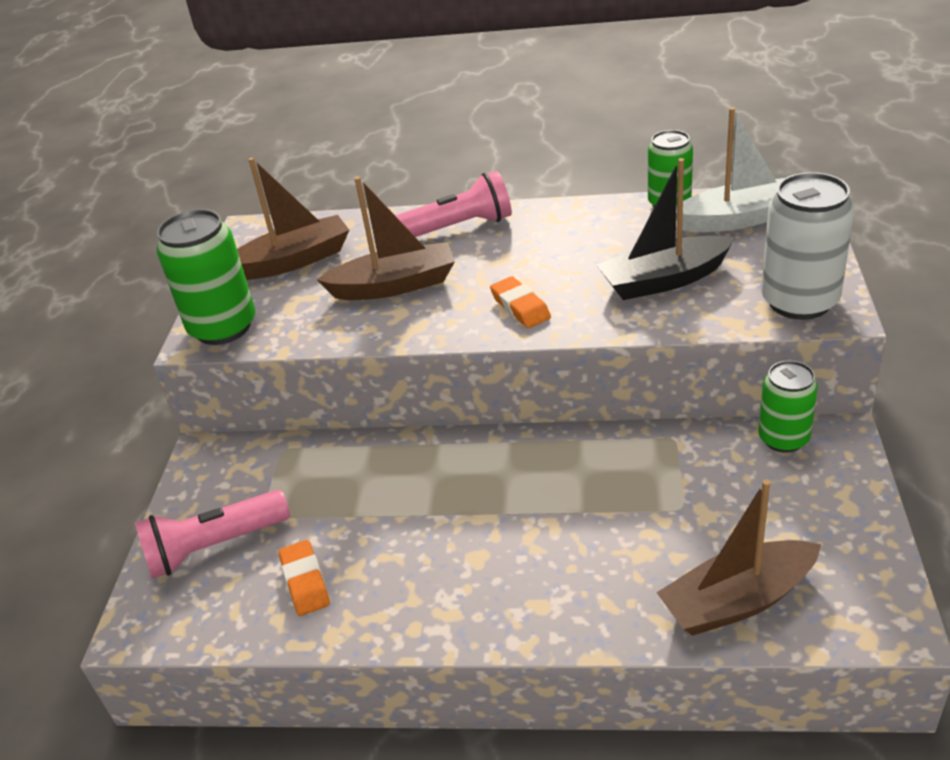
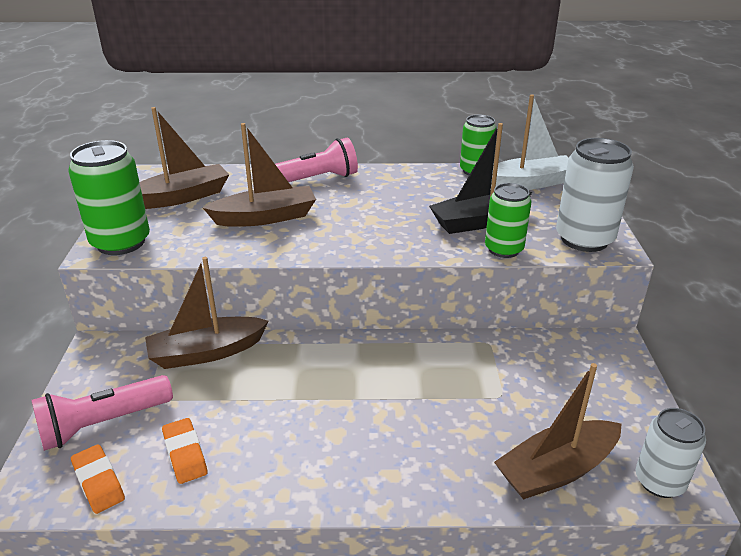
camera: 10 degrees left, 5 degrees down
(329, 458) = (207, 352): none -> brown boat
(520, 307) = (368, 236): orange eraser -> orange eraser (98, 482)
(783, 438) = (573, 344): green can -> green can (504, 249)
(864, 615) = (659, 481): none -> white can

